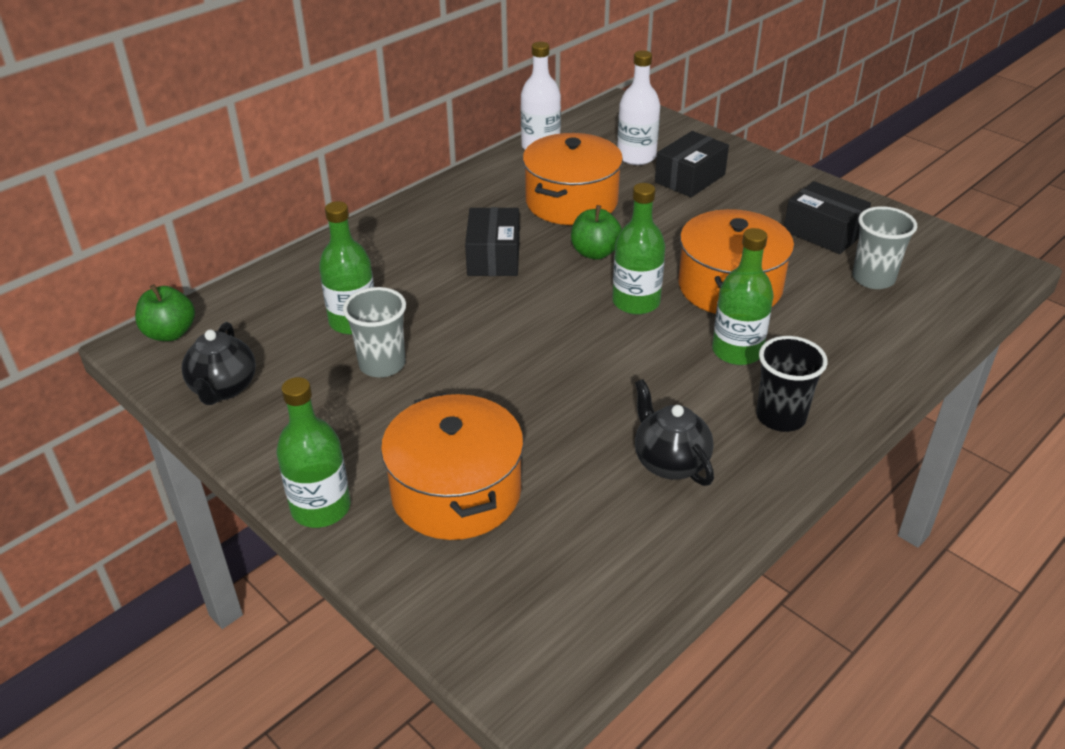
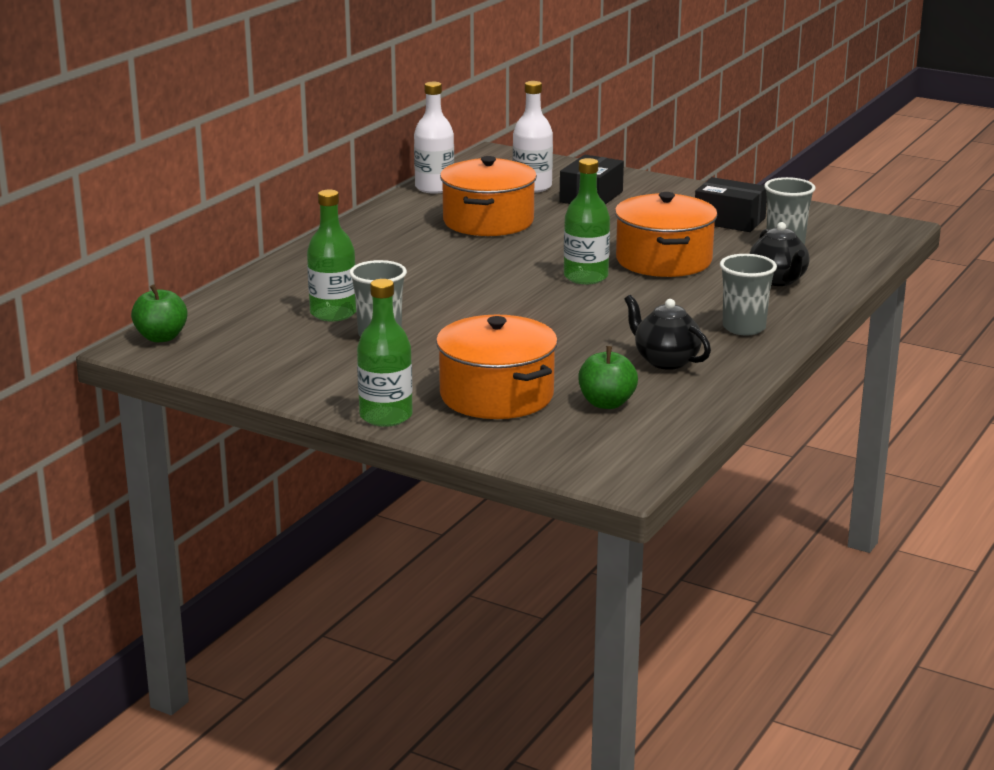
camera: 15 degrees left, 15 degrees down
(224, 388) = (243, 363): black teapot -> black teapot (778, 280)
(493, 257) = (437, 262): black box -> none
(595, 253) = (530, 251): green apple -> green apple (606, 403)
(737, 351) = (689, 296): green bottle -> none
(780, 417) = (744, 328): black cup -> grey cup

